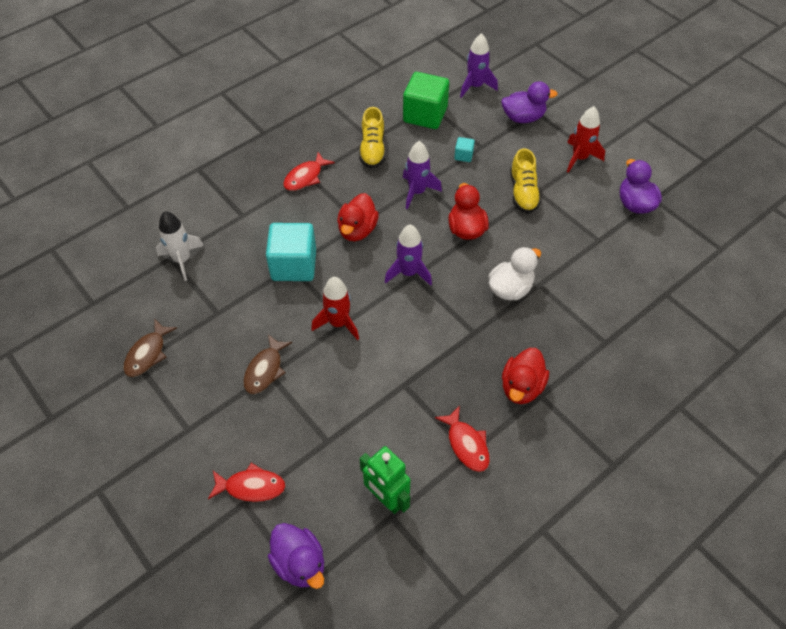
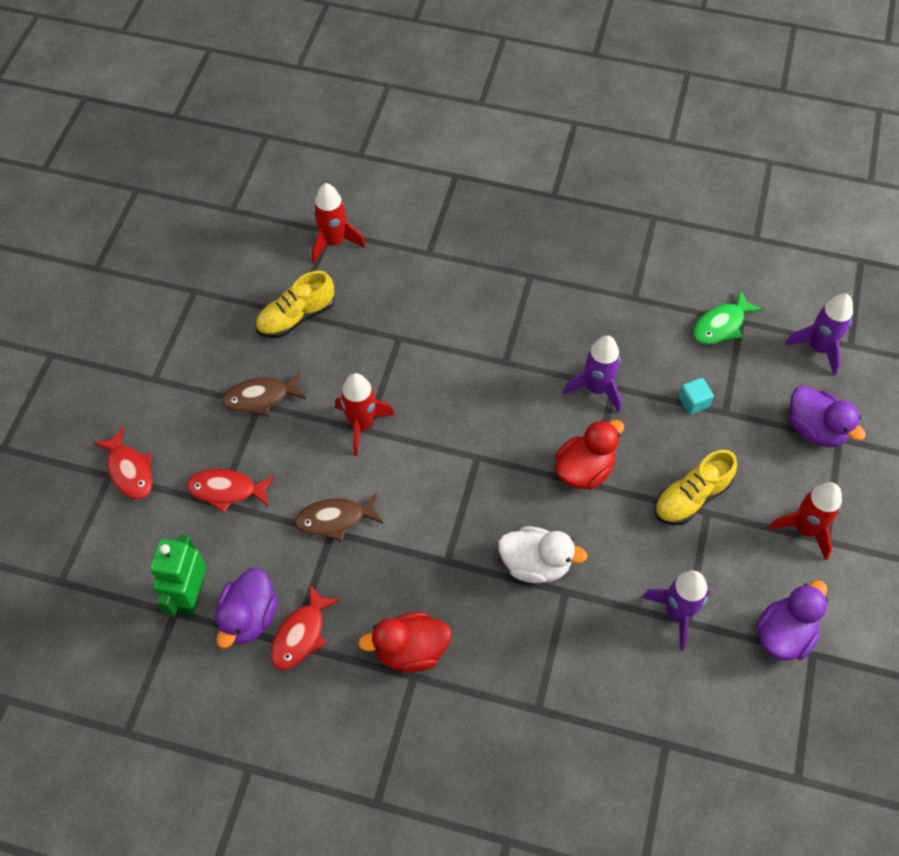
camera: 55 degrees right, 5 degrees up
(148, 354) = (209, 291): brown fish -> brown fish (335, 519)
(182, 260) = (334, 242): white rocket -> red rocket
(294, 265) = (402, 339): turquoise cube -> none
(300, 563) = (79, 562): purple duck -> purple duck (249, 617)
(305, 177) = (525, 272): red fish -> red fish (226, 490)
(357, 230) = (494, 365): red duck -> none
(372, 149) = (620, 308): yellow shoe -> yellow shoe (296, 317)
(408, 273) = (476, 449): purple rocket -> purple rocket (677, 613)
(425, 115) = (721, 325): green cube -> green fish

